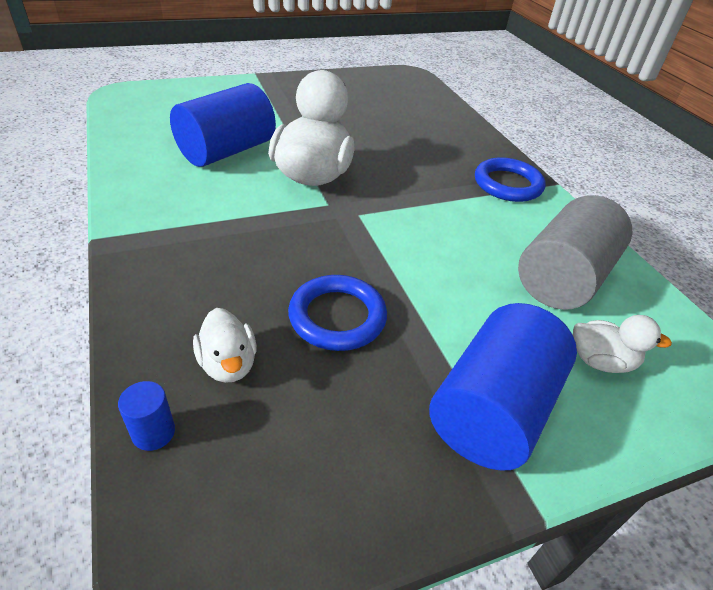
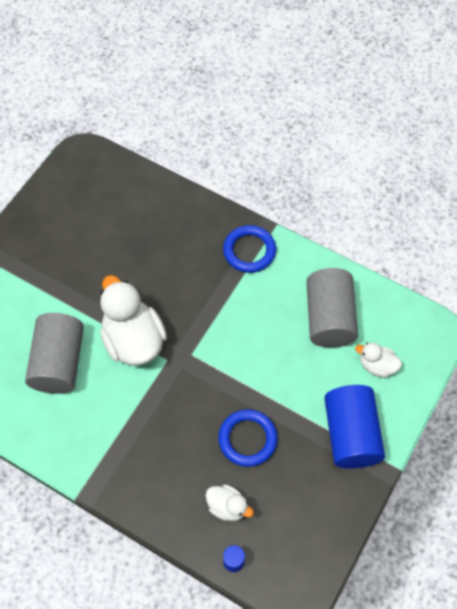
camera: 35 degrees left, 20 degrees up
(226, 151) = (59, 362): blue cylinder -> grey cylinder
(600, 361) = (377, 366): white duck -> white duck turned 135 degrees counterclockwise

